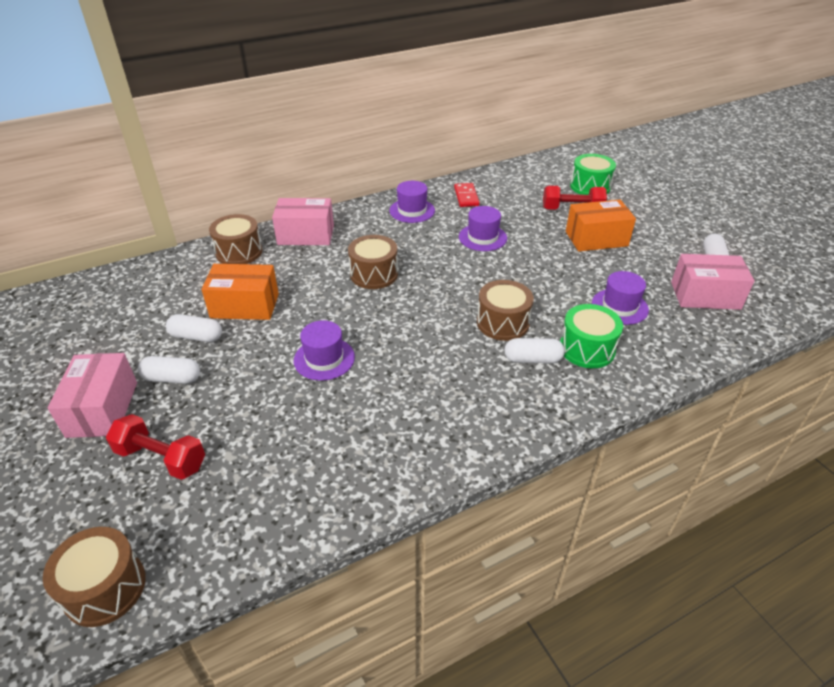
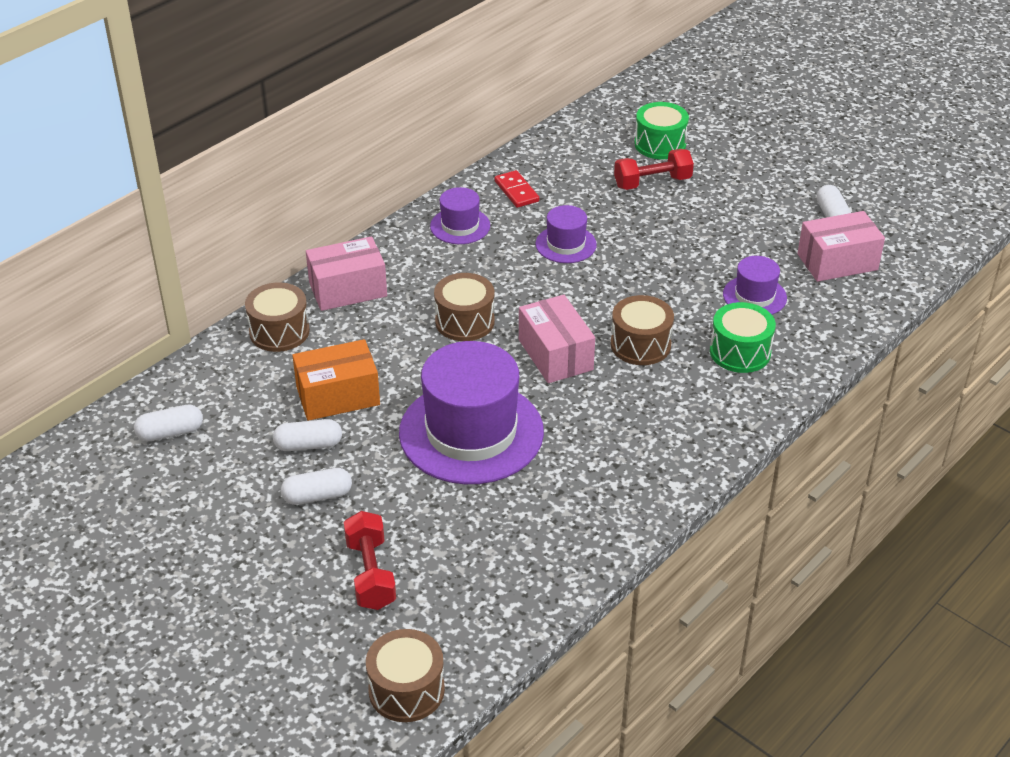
camera: 20 degrees left, 0 degrees up
(102, 409) = (266, 546): pink box -> pink box (555, 355)
(161, 458) = (370, 574): red dumbbell -> red dumbbell turned 75 degrees clockwise
(324, 359) = (471, 432): purple hat -> purple hat, size x2.06
(532, 359) = (690, 377): white capsule -> white capsule (170, 432)
(596, 239) = (696, 217): orange box -> none

